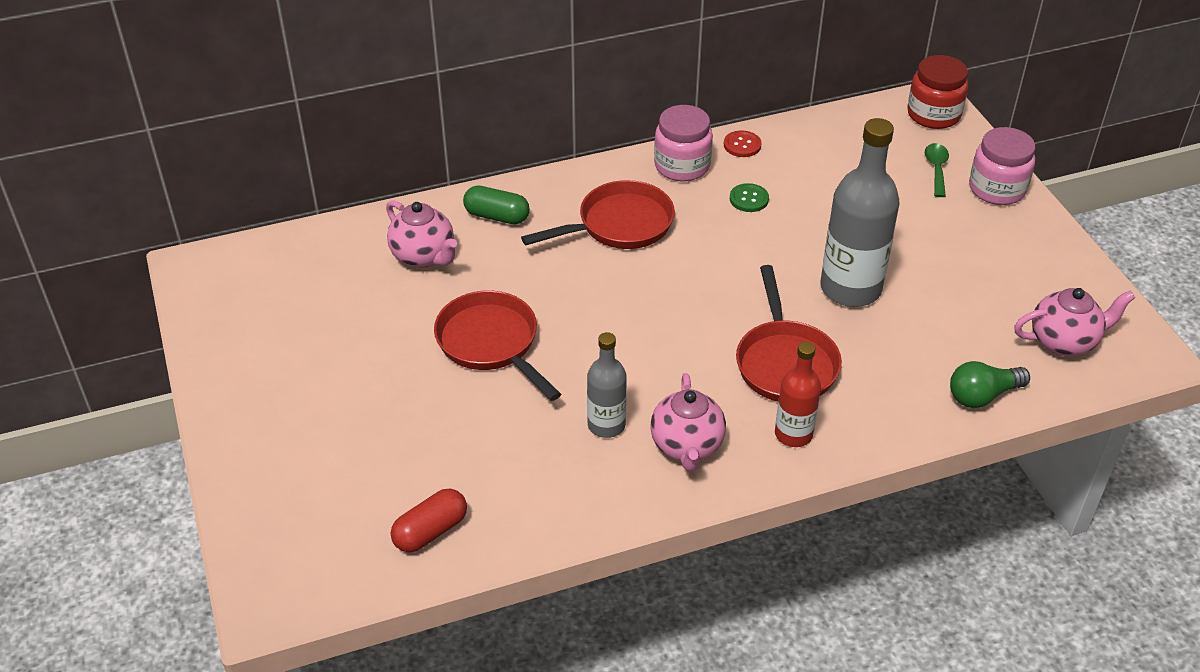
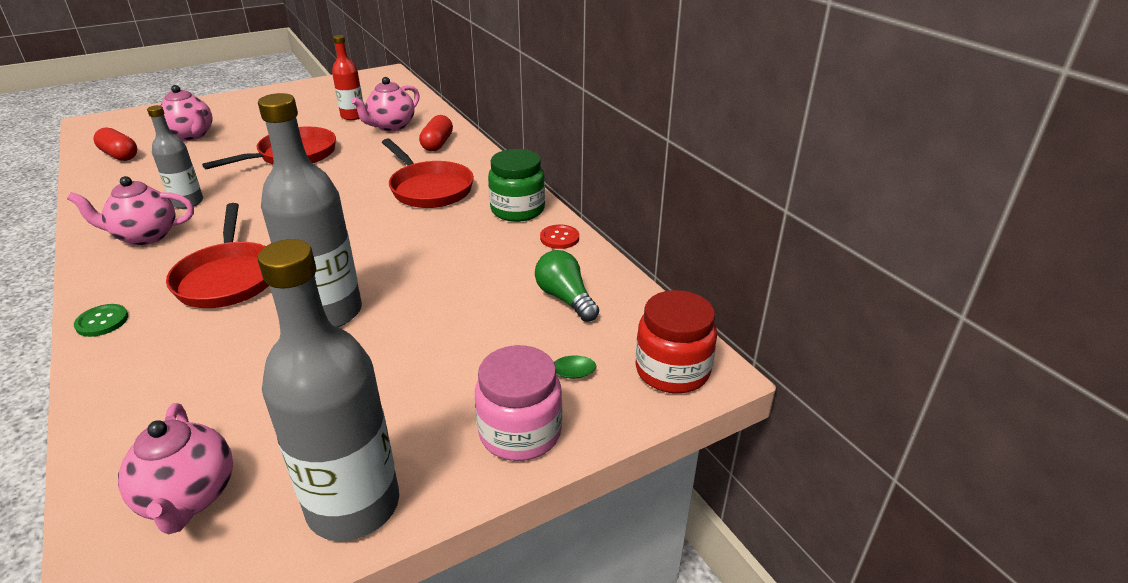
camera: 80 degrees right, 10 degrees down
(380, 461) = (191, 135): none -> pink teapot
(497, 216) = (437, 144): green capsule -> red capsule
(682, 166) = (517, 210): pink jar -> green jar
(749, 199) = (472, 246): green button -> green button (102, 321)
(785, 363) = (228, 278): red pan -> red pan turned 90 degrees counterclockwise
(793, 434) = (131, 287): red bottle -> red bottle (353, 116)
(982, 395) = (122, 414): green light bulb -> green light bulb (565, 298)
(1064, 264) = (353, 505): none -> grey bottle

